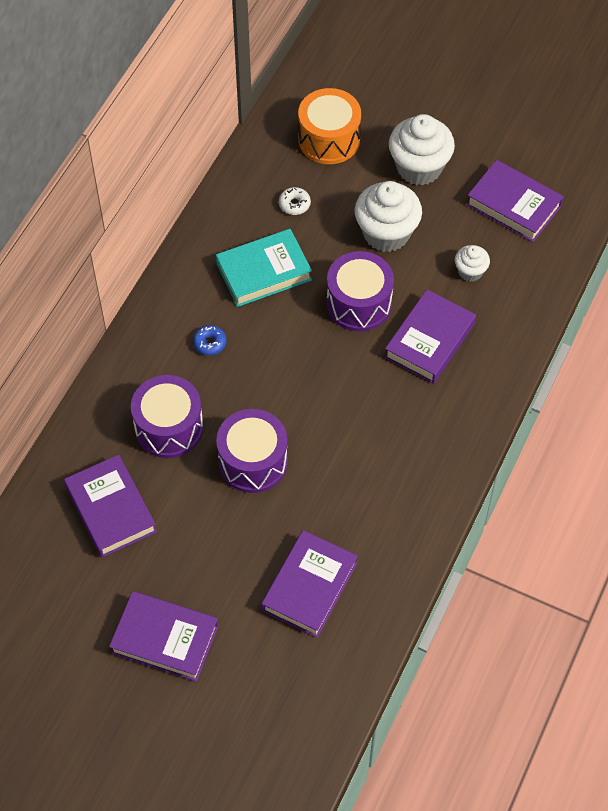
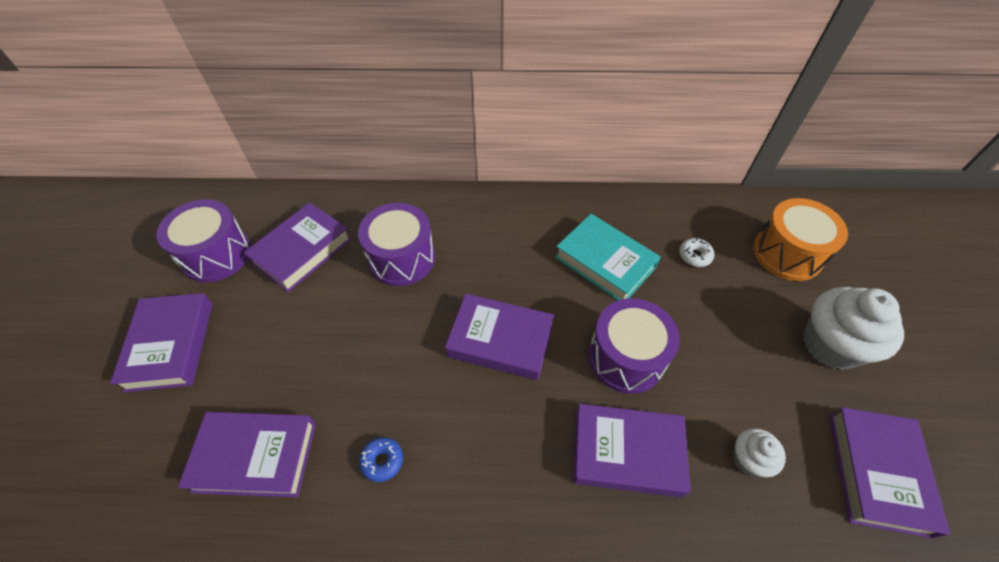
camera: 65 degrees right, 5 degrees down
(210, 343) = (504, 252): blue donut -> blue donut (382, 461)
(253, 461) = (392, 338): purple drum -> purple drum (216, 254)
(297, 383) = (500, 340): none -> purple book
(386, 233) = (727, 348): white cupcake -> none

